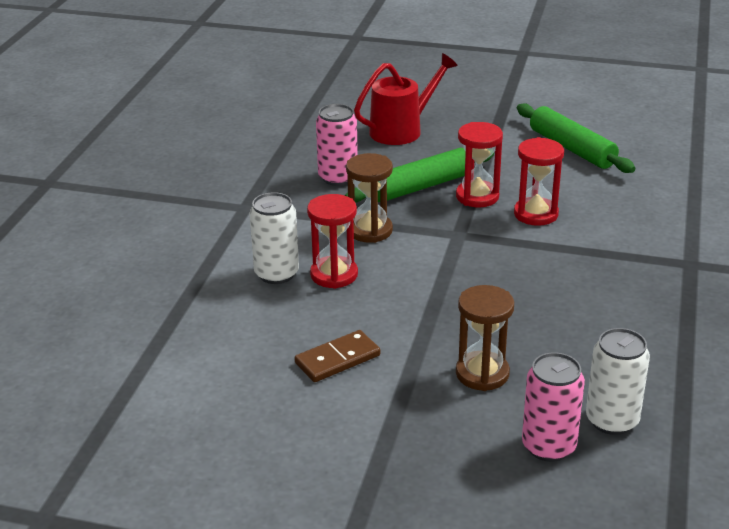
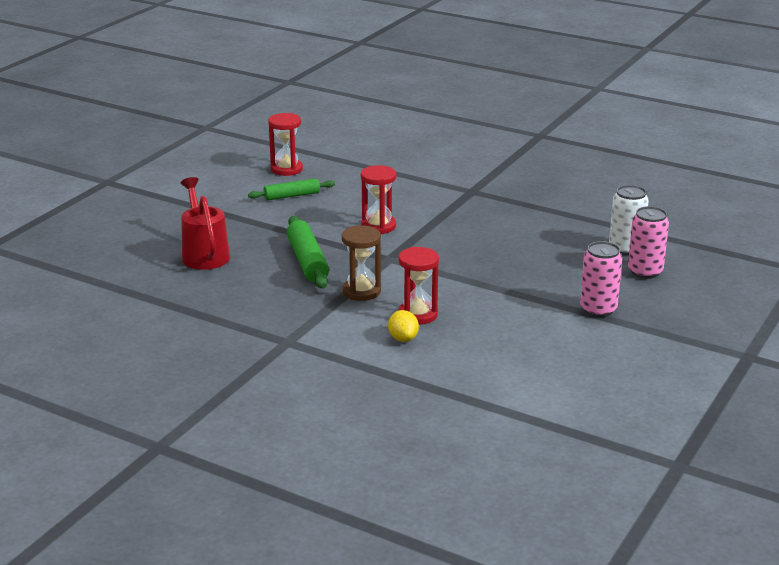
camera: 75 degrees left, 5 degrees down
(276, 274) = (403, 338): white can -> yellow lemon
(337, 359) = (529, 328): brown domino -> none
(338, 177) = (266, 293): pink can -> pink can (598, 309)
(477, 196) = (338, 242): red hourglass -> red hourglass (286, 169)
(482, 374) = (565, 279): brown hourglass -> none
(572, 148) = (292, 196): green rolling pin -> green rolling pin, size x0.66

